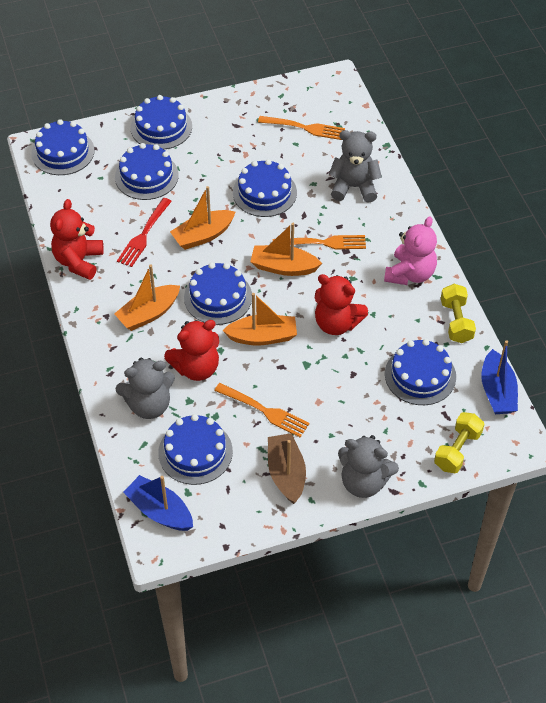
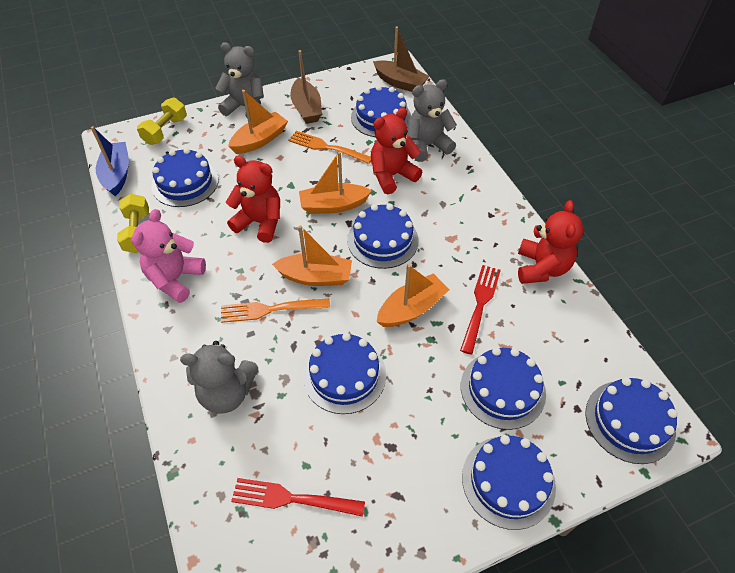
camera: 175 degrees right, 0 degrees up
(148, 314) = (449, 219): orange boat -> orange boat (260, 140)
(160, 511) = (400, 83): blue boat -> brown boat
(304, 128) = (293, 498): orange fork -> red fork

